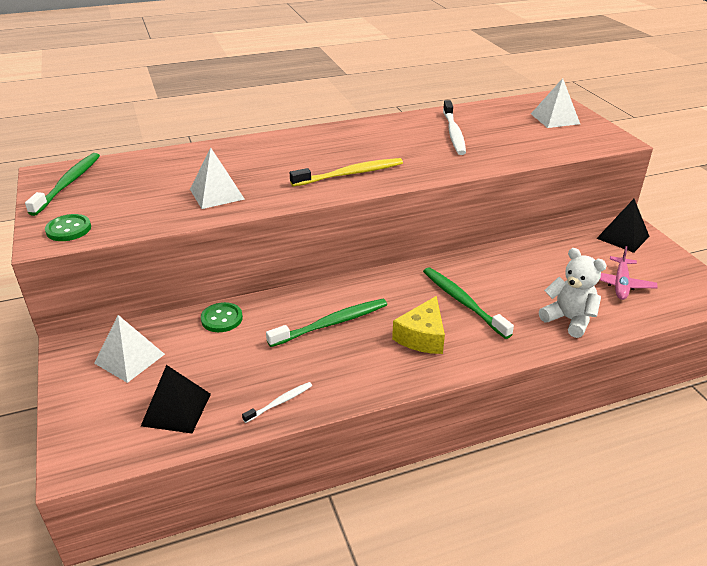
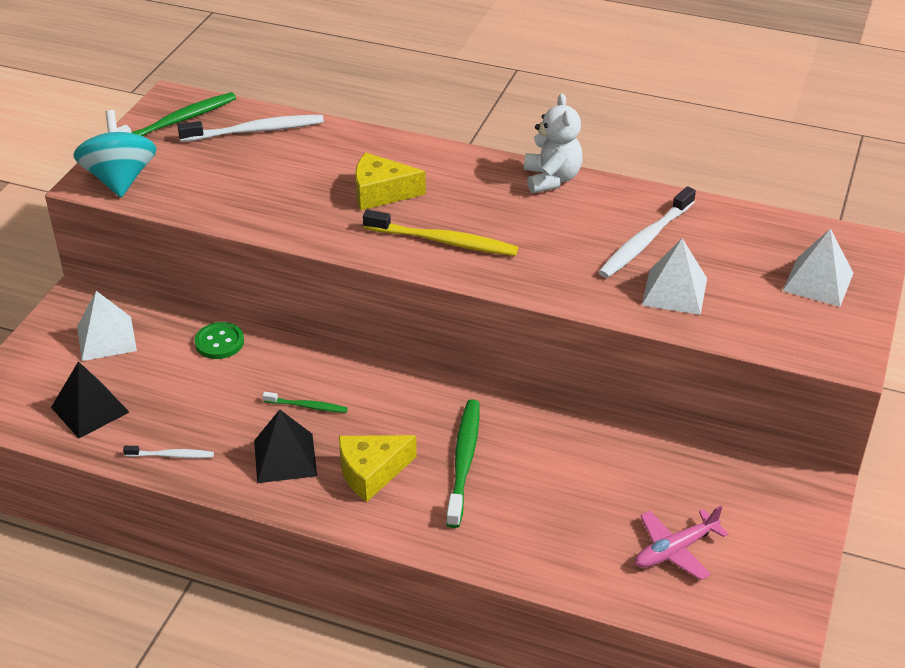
camera: 40 degrees right, 5 degrees up
(68, 229) = (120, 179): green button -> turquoise spinning top
(139, 167) = (256, 130): none -> white toothbrush
(217, 194) = (284, 201): white pyramid -> white pyramid (674, 291)
(274, 167) = (381, 193): none -> yellow cheese
(332, 323) = (307, 406): green toothbrush -> green toothbrush, size x0.53
(569, 319) = (547, 550): white teddy bear -> white teddy bear (551, 179)
(622, 237) = (779, 497): black pyramid -> black pyramid (285, 457)

